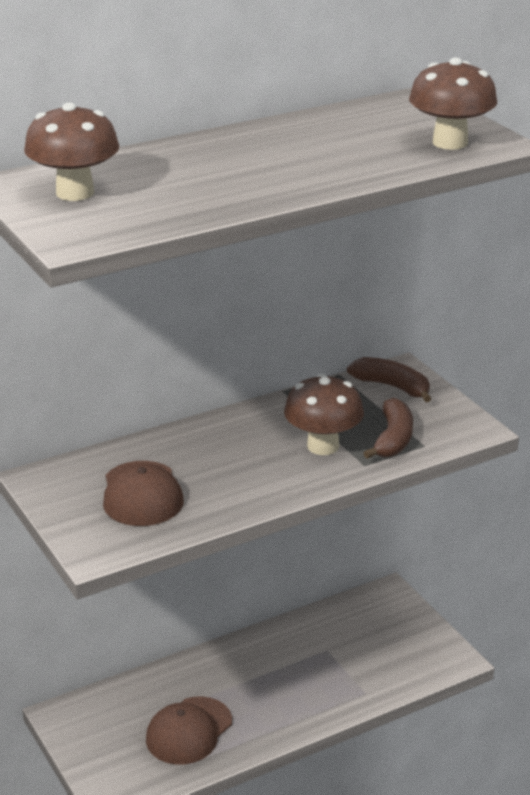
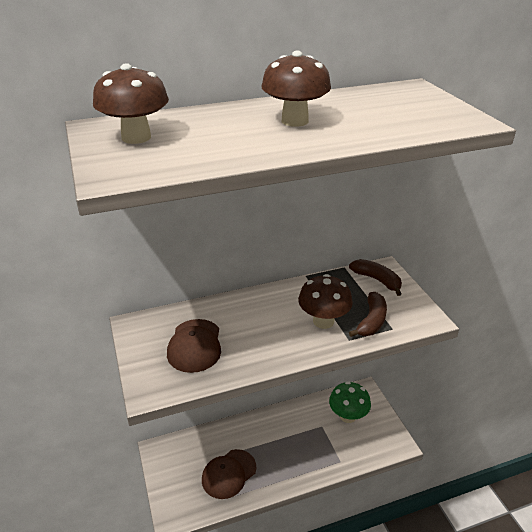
camera: 10 degrees right, 5 degrees up
(366, 631) = (348, 416): none -> green mushroom
(450, 143) = (436, 119): brown mushroom -> brown mushroom (295, 121)

